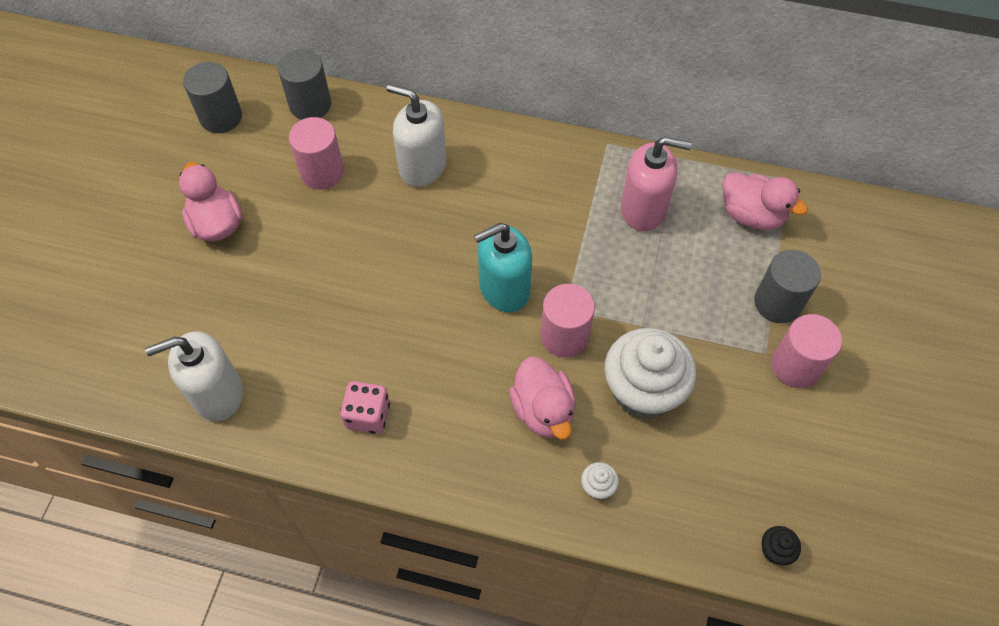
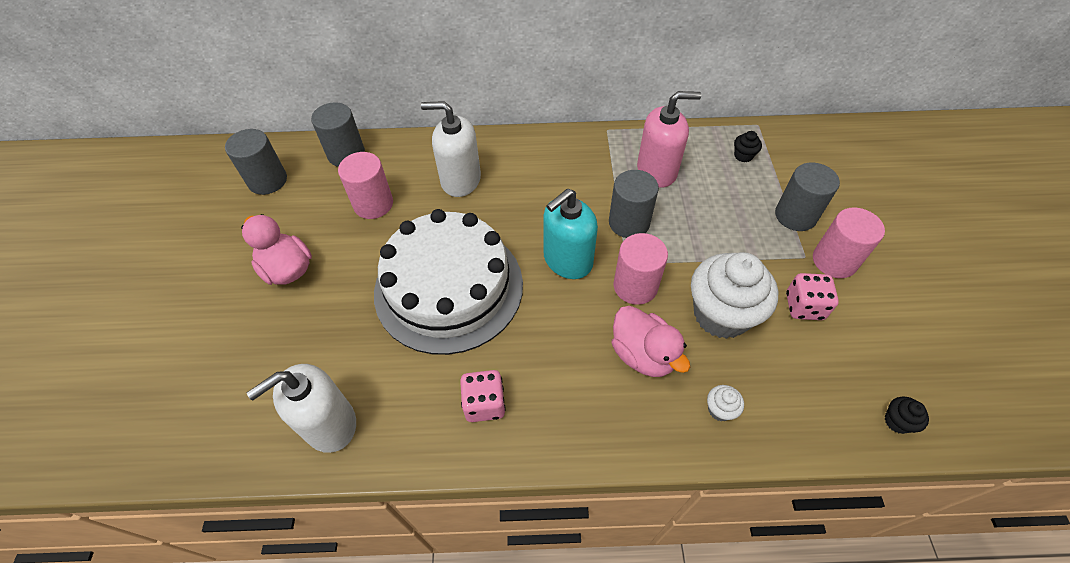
camera: 15 degrees left, 5 degrees down
(371, 286) = (449, 287): none -> white cake
(586, 263) = (629, 222): none -> grey cylinder
(736, 407) = (804, 306): none -> pink dice
(751, 215) = (743, 156): pink duck -> black cupcake

